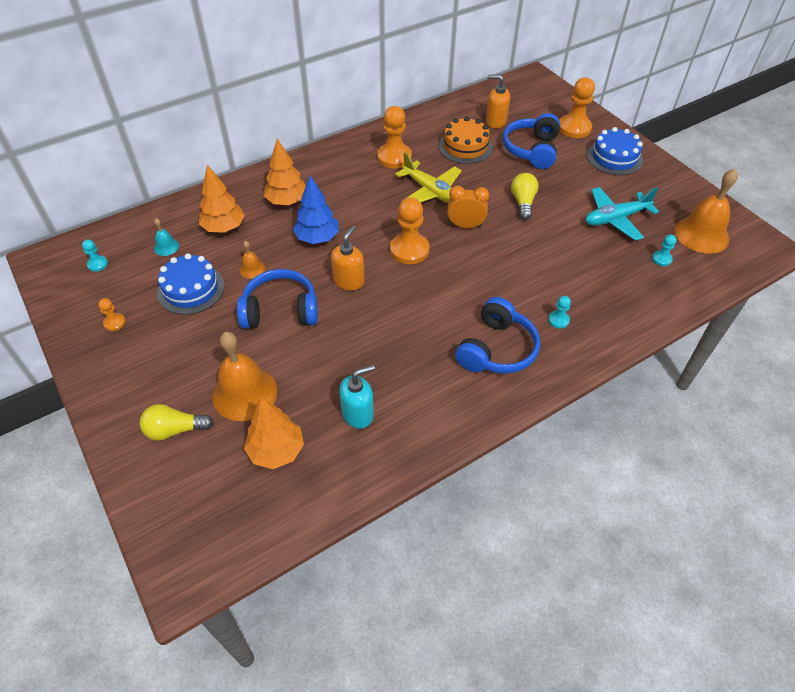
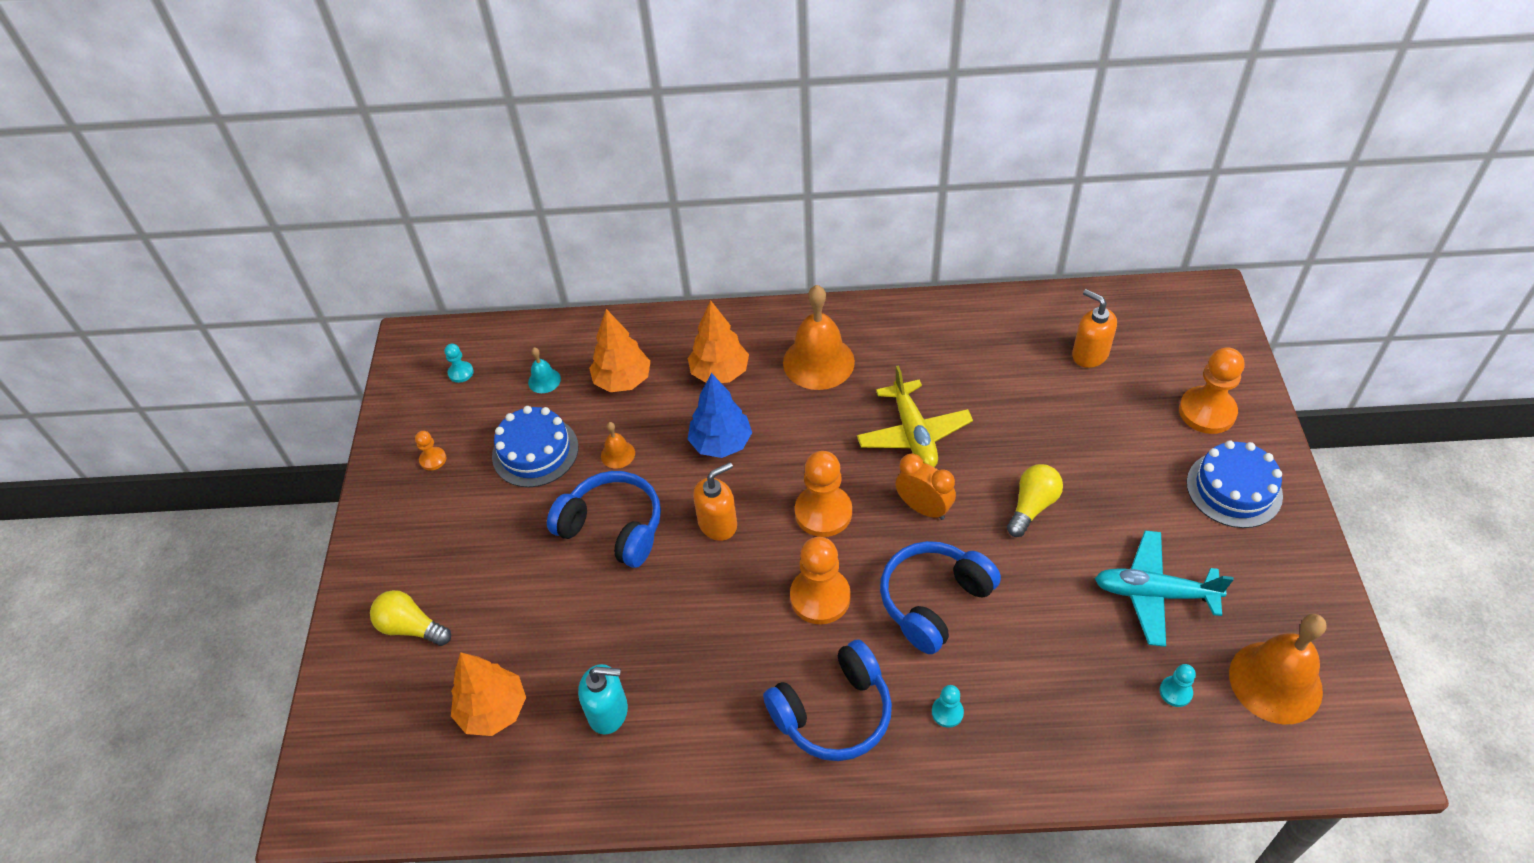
camera: 35 degrees right, 0 degrees up
(245, 393) = (507, 619): orange bell -> orange bell (818, 362)
(394, 157) = (901, 359): orange pawn -> orange pawn (820, 597)
(465, 146) = (1014, 380): orange cake -> none
(532, 150) = (1110, 424): blue headphones -> blue headphones (934, 601)

